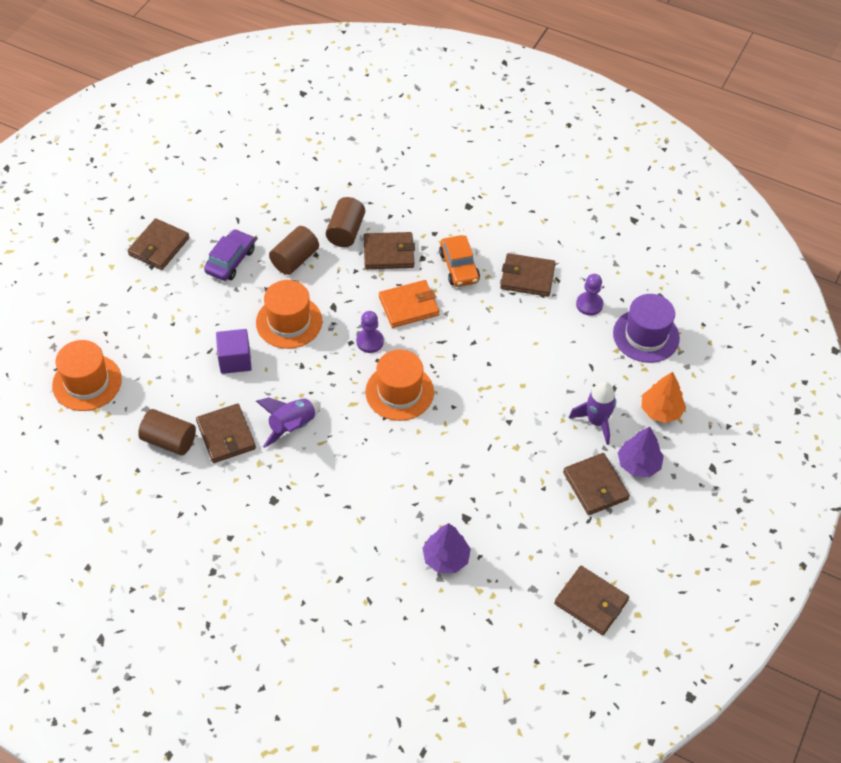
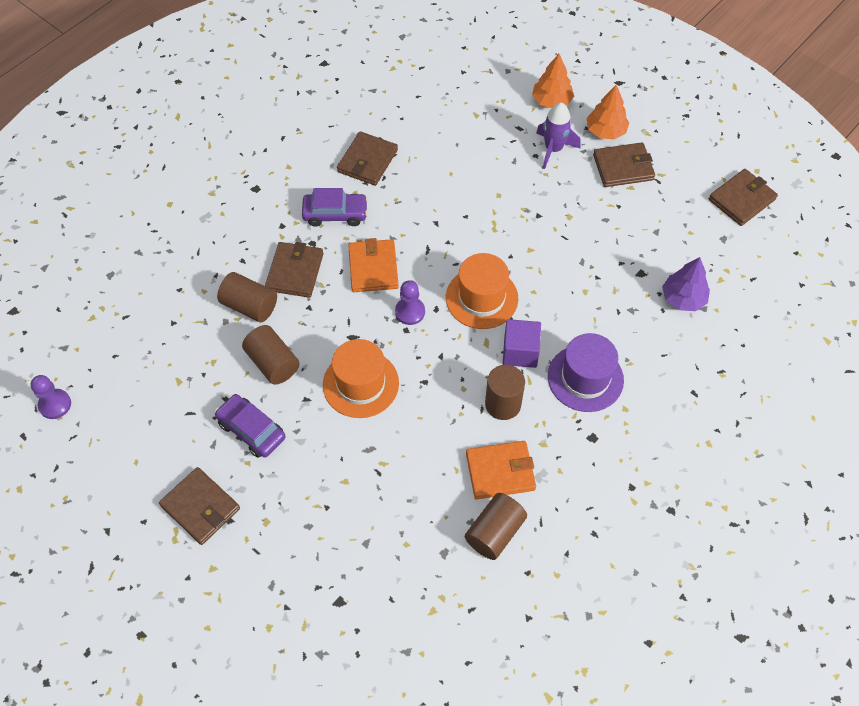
camera: 75 degrees left, 5 degrees up
(87, 382) = (388, 617): orange hat -> none
(226, 435) = (500, 471): brown wallet -> orange wallet
(235, 360) = (399, 447): purple cube -> purple cube (520, 352)
(292, 426) = (503, 404): purple rocket -> brown cylinder
(459, 267) = (335, 214): orange car -> purple car
(589, 304) = (416, 121): purple pawn -> purple pawn (55, 404)
(638, 464) = (605, 131): purple tree -> orange tree
(646, 335) = (465, 90): purple hat -> purple hat (585, 378)

